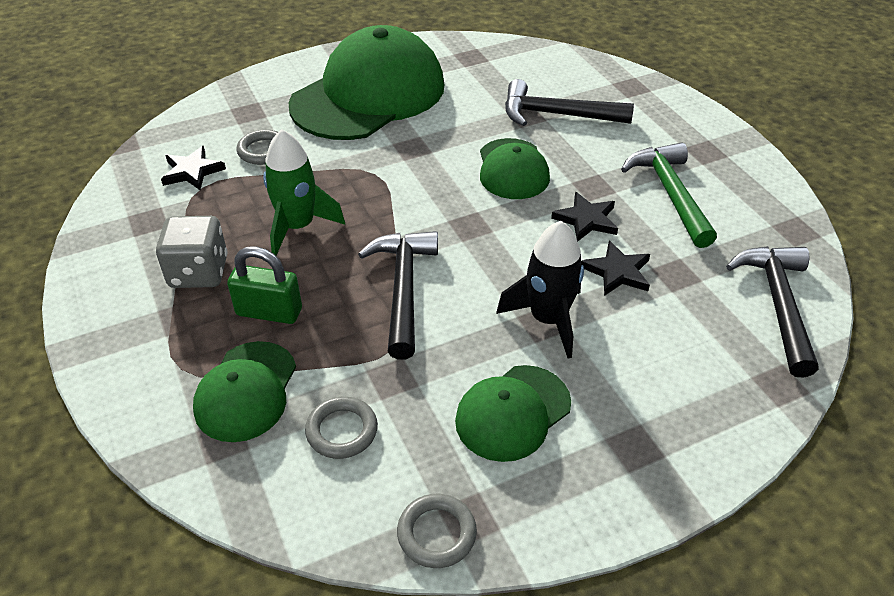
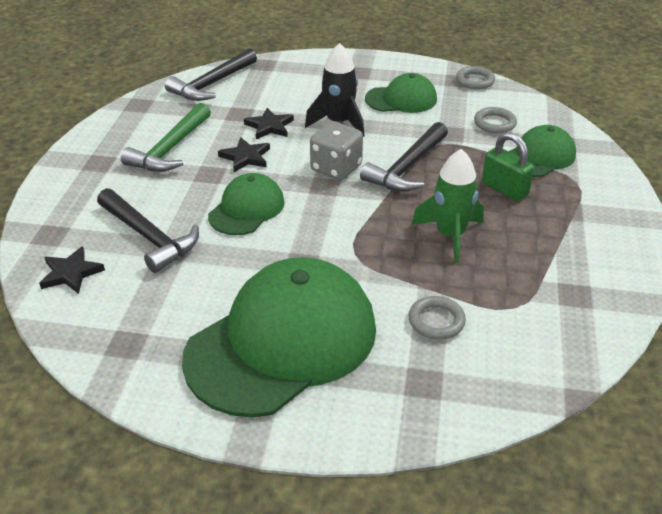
camera: 145 degrees left, 5 degrees down
(192, 171) = (517, 328): black star -> black star (71, 273)
(199, 272) = (544, 233): grey dice -> grey dice (336, 168)
(368, 95) = (282, 342): green cap -> green cap turned 150 degrees clockwise

